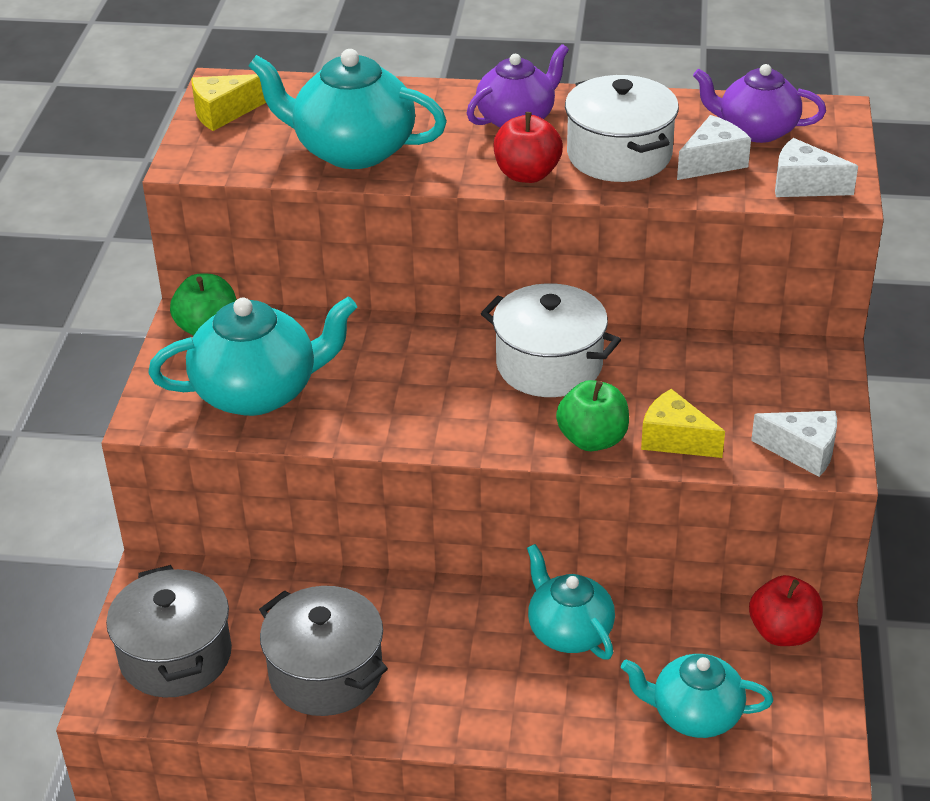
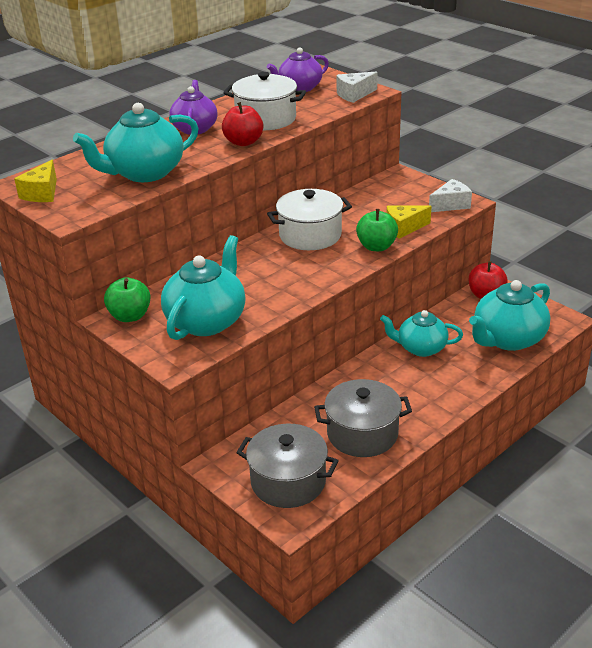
camera: 50 degrees left, 5 degrees down
(694, 715) = (507, 339): turquoise teapot -> turquoise teapot, size x1.51
(712, 162) = (306, 104): white cheese -> none

